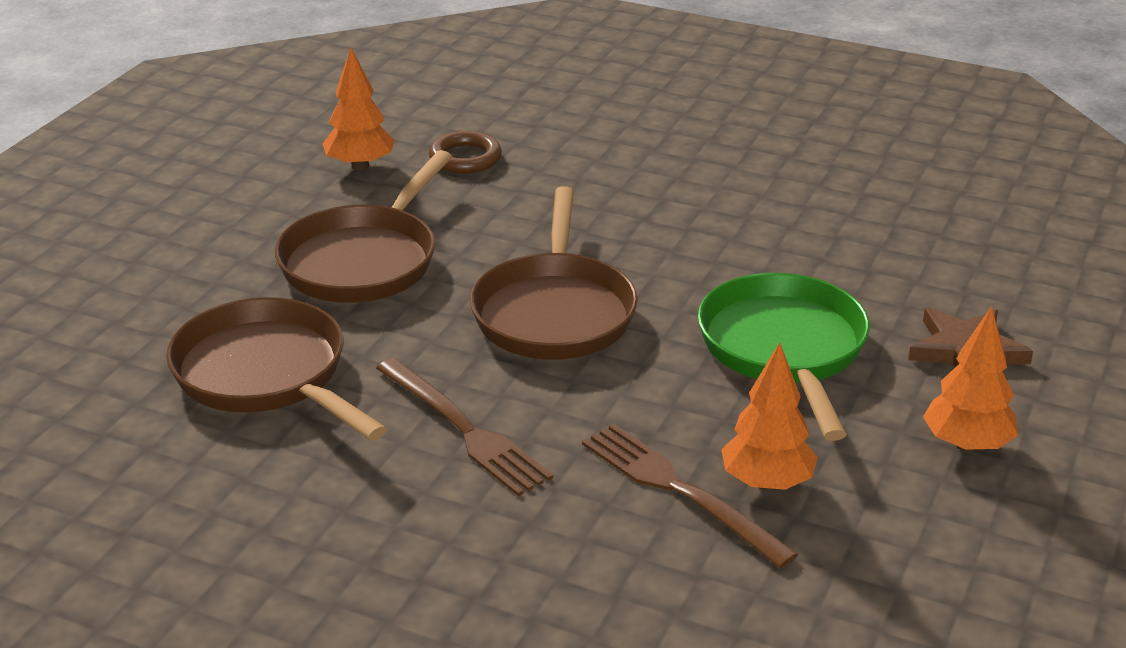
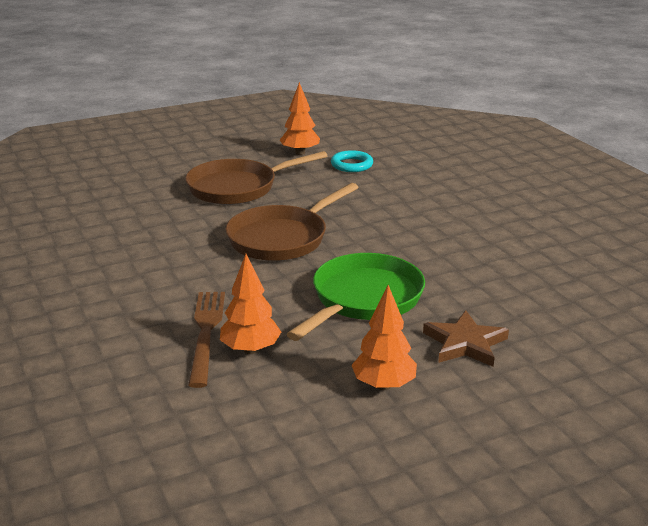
camera: 40 degrees right, 5 degrees down
(266, 375) = (127, 214): brown pan -> none
(463, 429) = (162, 266): brown fork -> none
(465, 158) = (351, 165): brown ring -> turquoise ring

